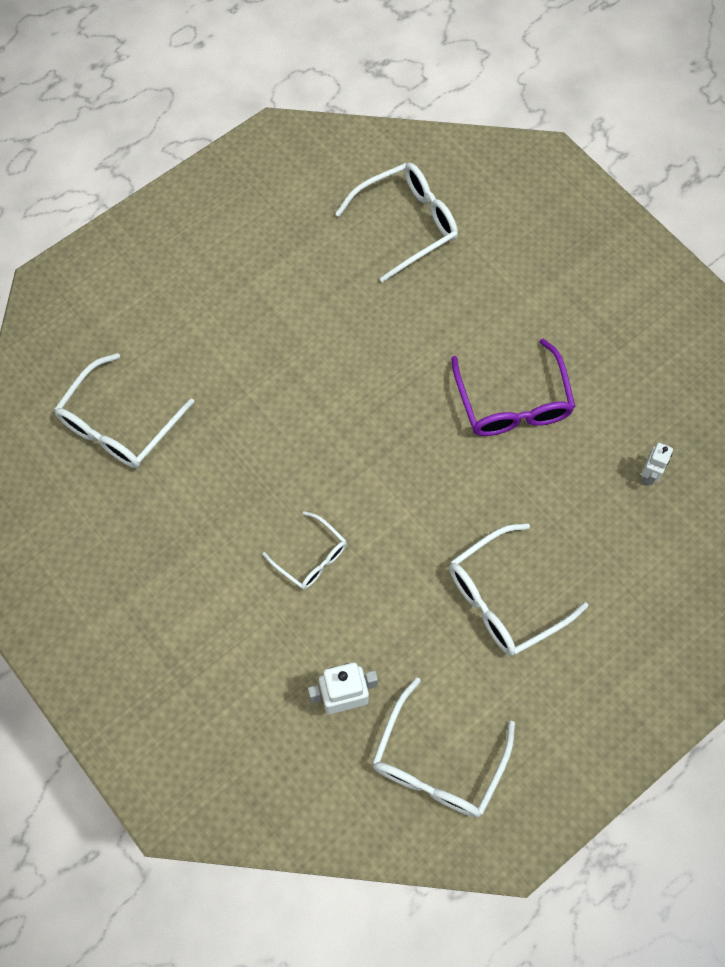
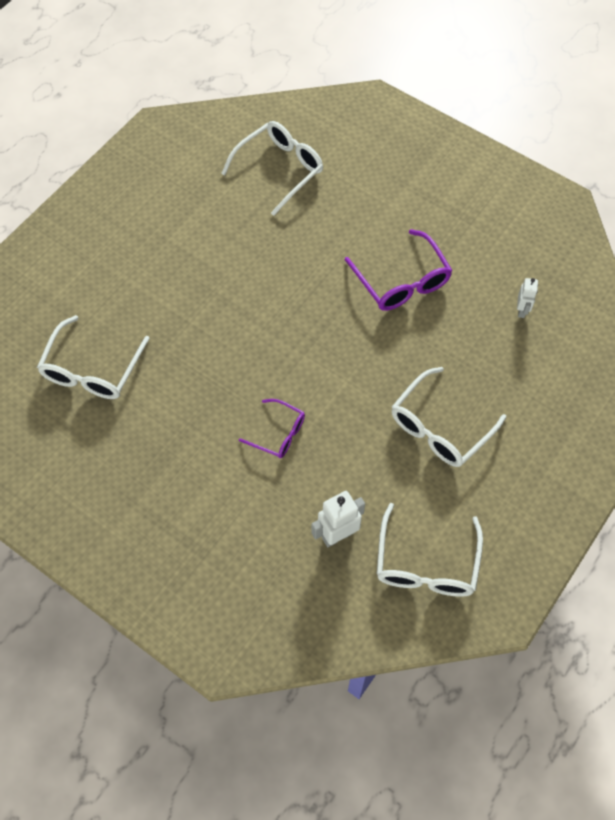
camera: 15 degrees left, 5 degrees down
(311, 557) = (278, 433): white glasses -> purple glasses

